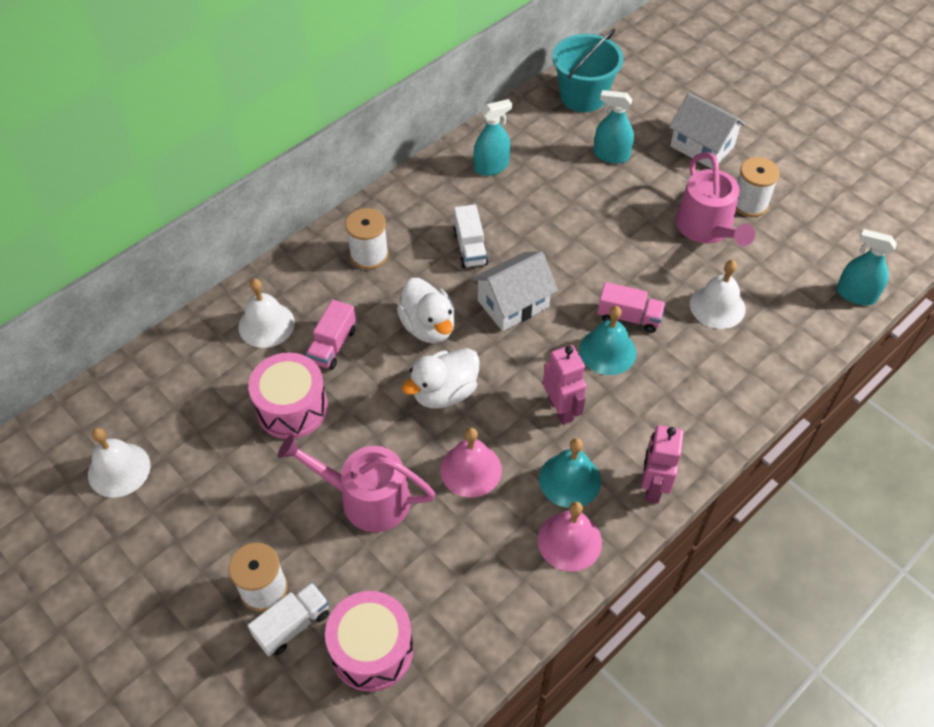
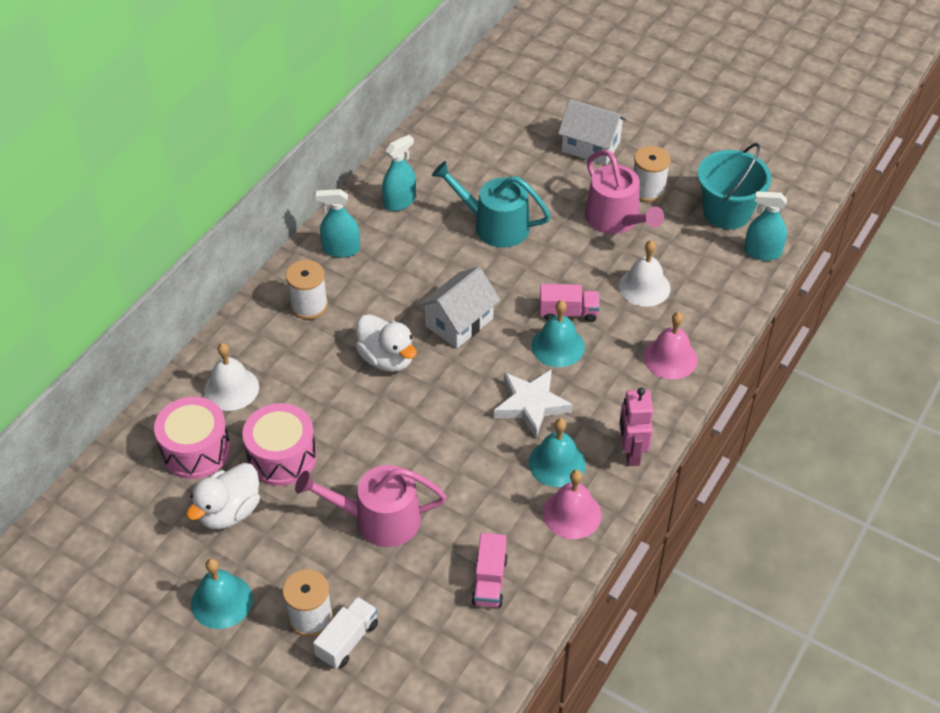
camera: 15 degrees left, 5 degrees down
(119, 469) = (135, 547): white bell -> none
(182, 549) = (221, 601): none -> turquoise bell
(332, 345) = (302, 394): pink truck -> pink truck (489, 581)
(372, 650) = (426, 643): pink drum -> pink drum (196, 450)
(444, 392) = (420, 413): white duck -> white duck (229, 511)
(470, 248) = (403, 280): white truck -> none
(471, 469) = (466, 474): pink bell -> pink bell (670, 358)
(561, 409) = (531, 405): pink robot -> white star
(579, 210) = (495, 225): none -> turquoise watering can
(583, 96) = (466, 119): turquoise bucket -> turquoise bucket (726, 212)
(611, 155) = (509, 170): turquoise spray bottle -> turquoise spray bottle (341, 249)

